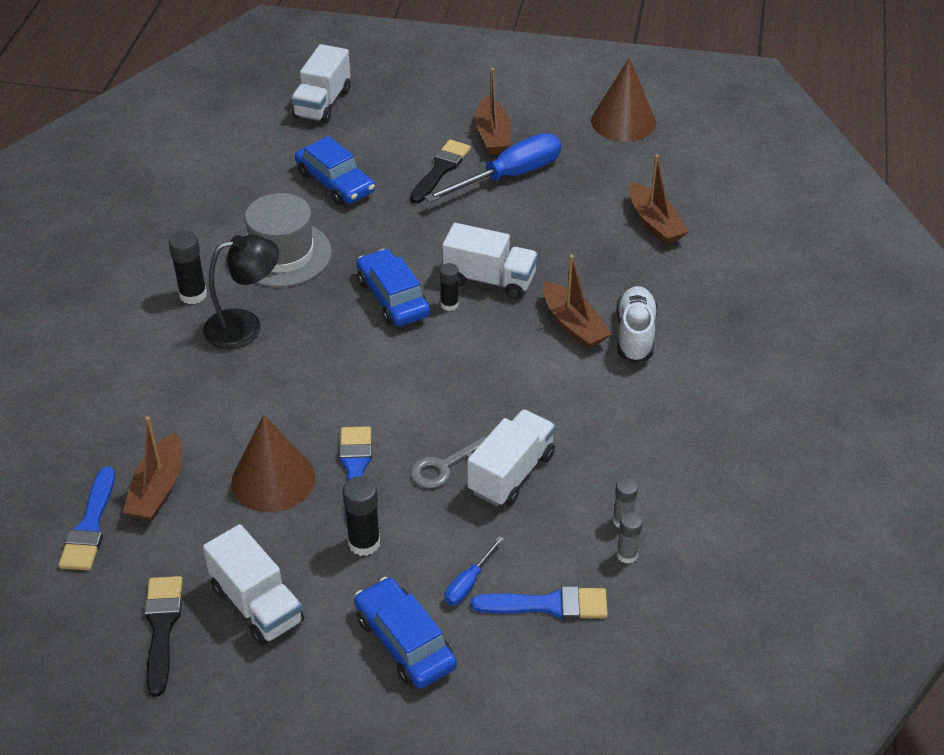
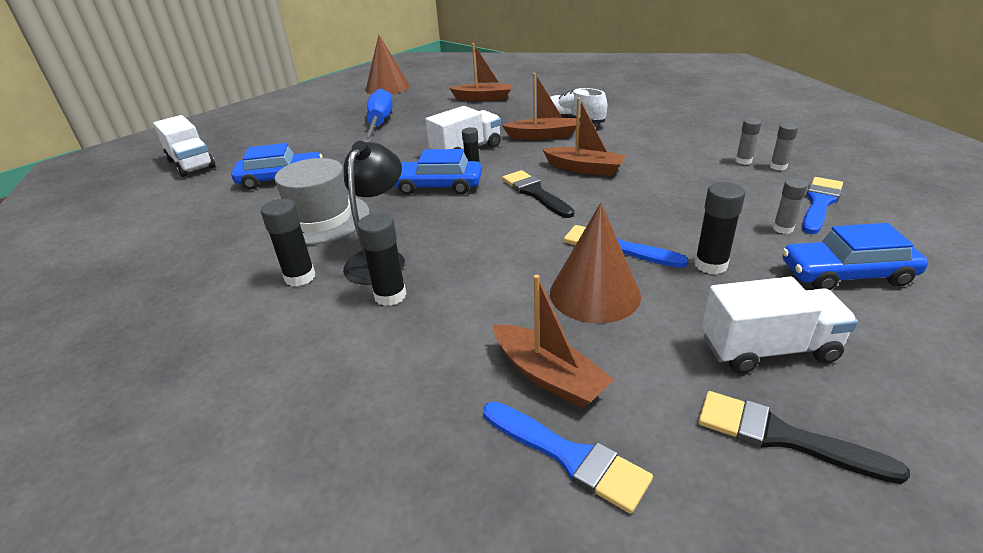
camera: 55 degrees left, 10 degrees down
(200, 359) = (390, 295): none -> black glue stick
(440, 170) = (336, 141): black brush -> black brush (535, 193)
(445, 466) = (643, 208): grey key -> none
(468, 583) = (783, 229): blue screwdriver -> grey glue stick
(493, 135) = (334, 120): brown boat -> brown boat (584, 168)
(511, 473) = (670, 186): white truck -> none

